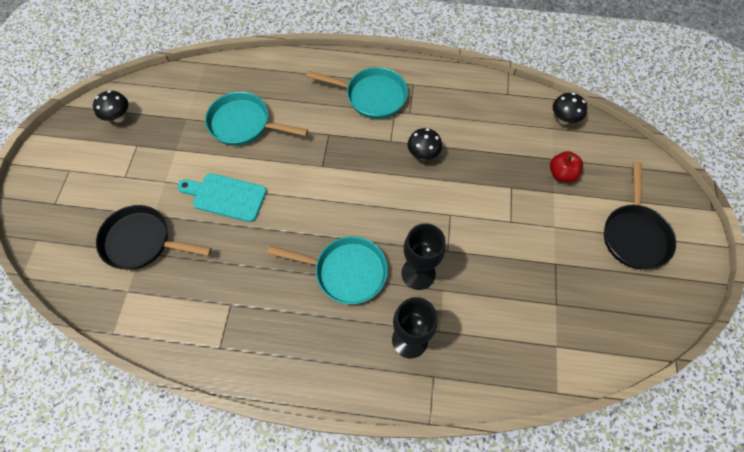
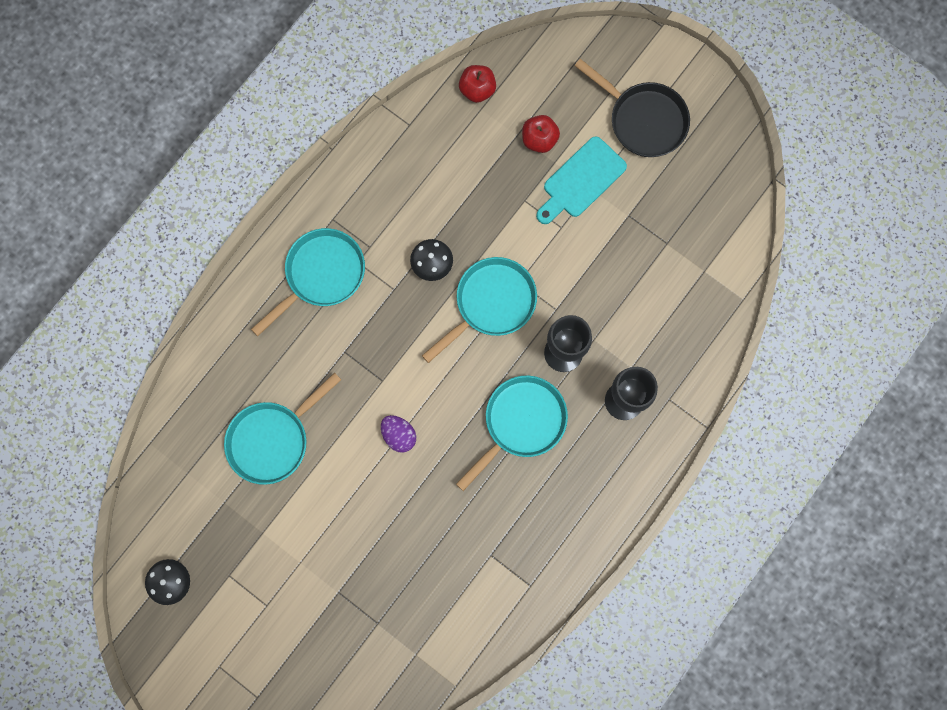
camera: 60 degrees left, 15 degrees up
(142, 242) = (365, 617): black pan -> none
(226, 196) = (360, 503): turquoise cutting board -> turquoise cutting board (581, 180)
(289, 195) = (399, 435): none -> purple egg
(421, 205) = (491, 303): none -> turquoise pan
(563, 119) = (477, 90): black mushroom -> red apple

